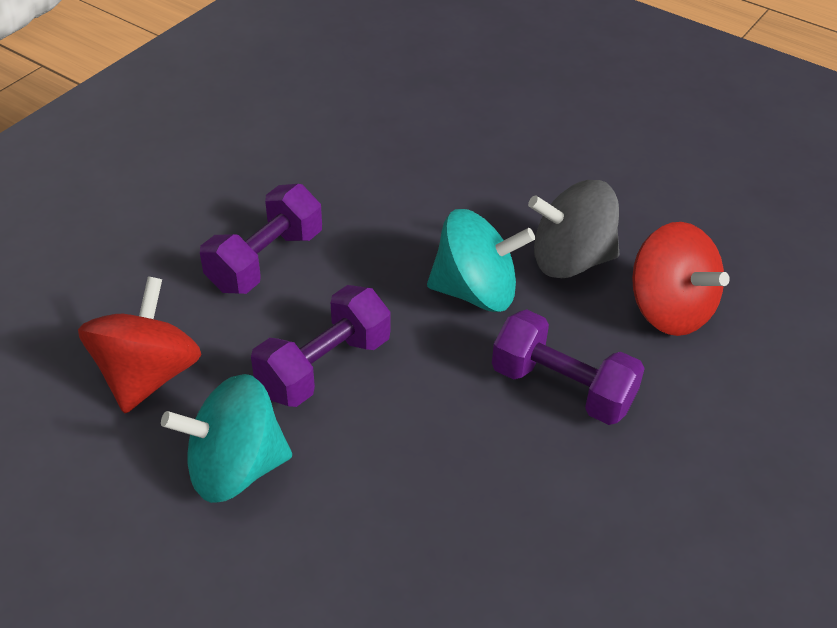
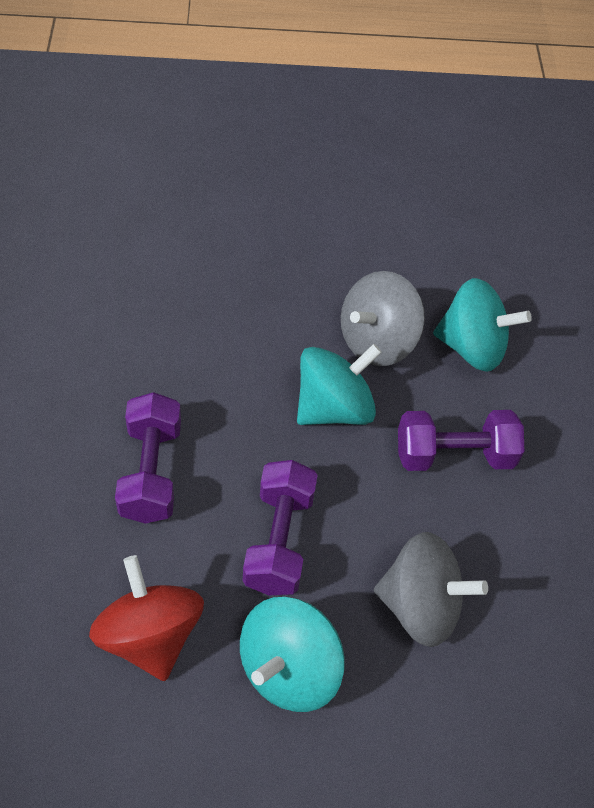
camera: 40 degrees left, 10 degrees up
(406, 491) = (420, 605): none -> grey spinning top
(669, 310) = (472, 347): red spinning top -> turquoise spinning top

